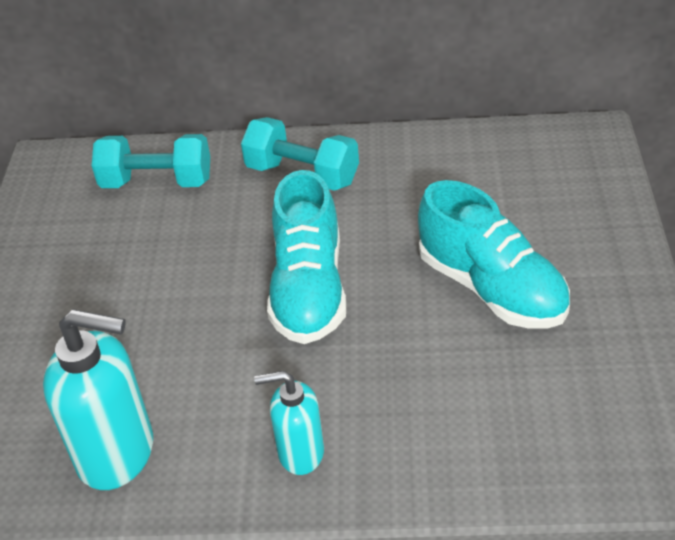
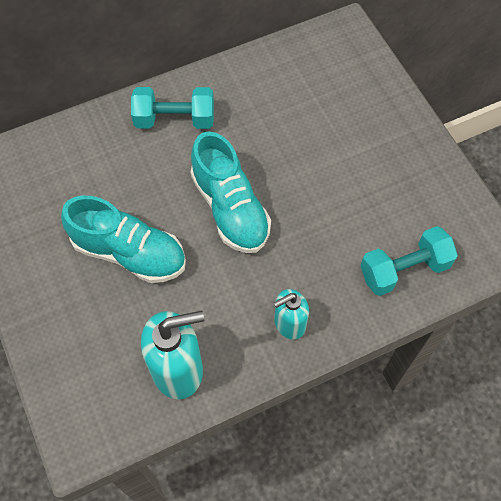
camera: 30 degrees left, 20 degrees up
(157, 182) = (75, 159): turquoise dumbbell -> turquoise dumbbell (404, 270)
(492, 288) = (342, 168): turquoise shoe -> turquoise shoe (129, 253)

